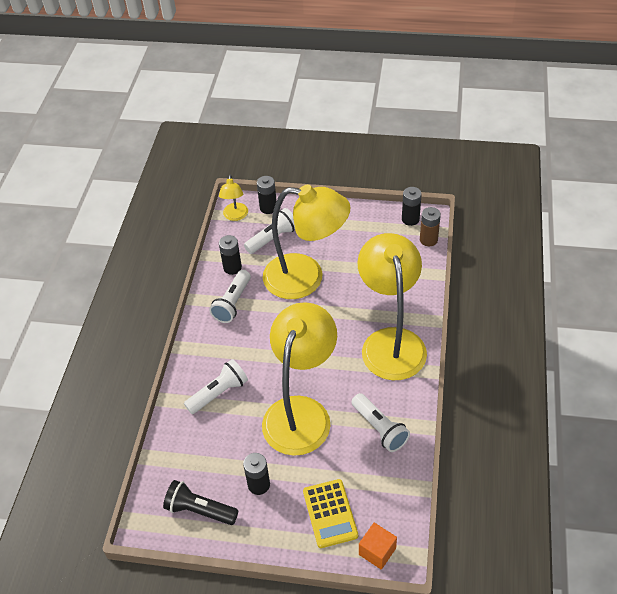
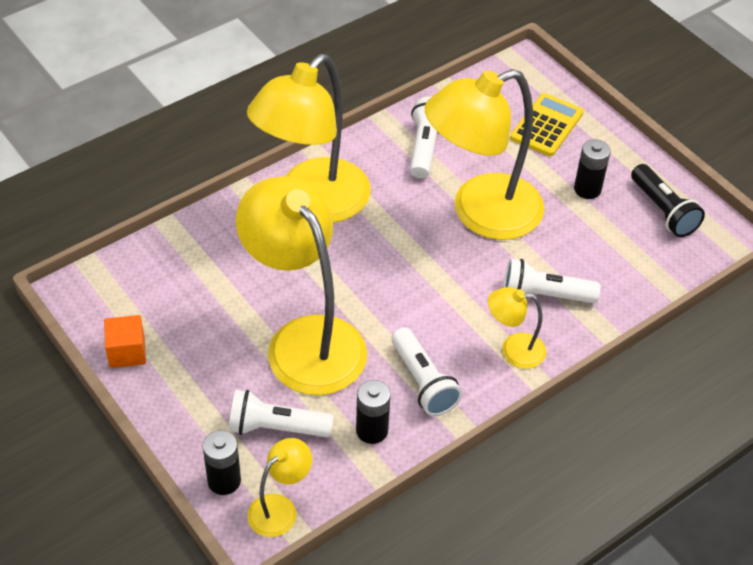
camera: 140 degrees left, 0 degrees up
(206, 351) = (513, 350): none -> yellow lamp
(232, 303) = (423, 382): white flashlight -> white flashlight turned 90 degrees clockwise
(377, 551) = (537, 78): orange cube -> orange cube (127, 352)
(410, 219) = (94, 306): black battery -> none
(428, 240) = (116, 266): brown battery -> none

